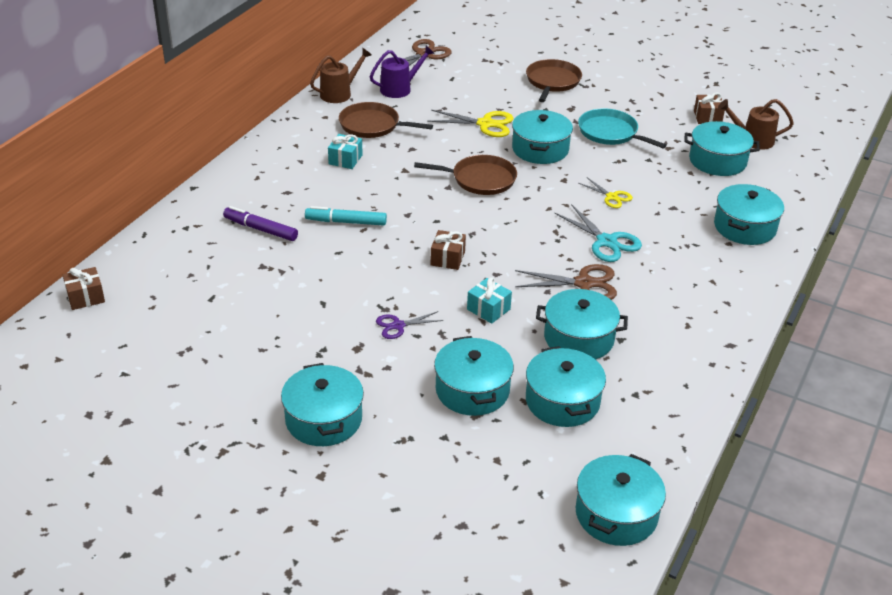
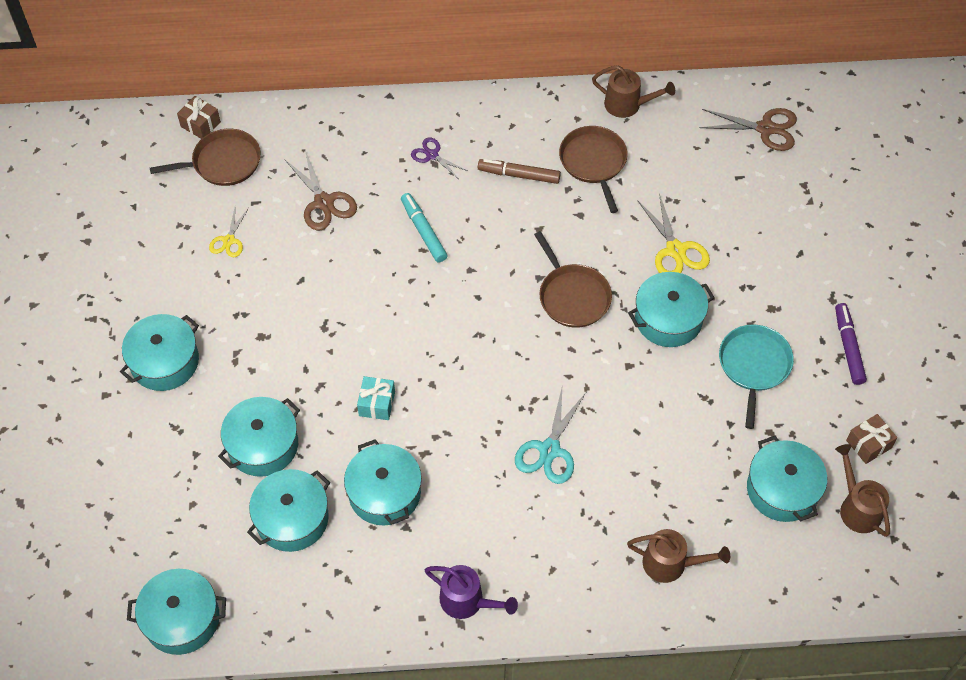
camera: 60 degrees right, 20 degrees up
(261, 229) = (367, 178): purple marker -> purple marker (848, 347)
(345, 159) = (519, 175): turquoise gift -> brown marker
(398, 326) = (308, 349): purple scissors -> purple scissors (432, 155)
(400, 89) = (679, 146): purple watering can -> purple watering can (467, 601)
(447, 258) = (427, 335): brown gift -> none
(552, 82) = (813, 266): brown pan -> brown pan (223, 162)
(584, 283) = (468, 461): brown scissors -> brown scissors (324, 202)
(612, 197) = (631, 421): yellow scissors -> yellow scissors (229, 241)
(745, 227) = (671, 564): turquoise pot -> brown watering can

